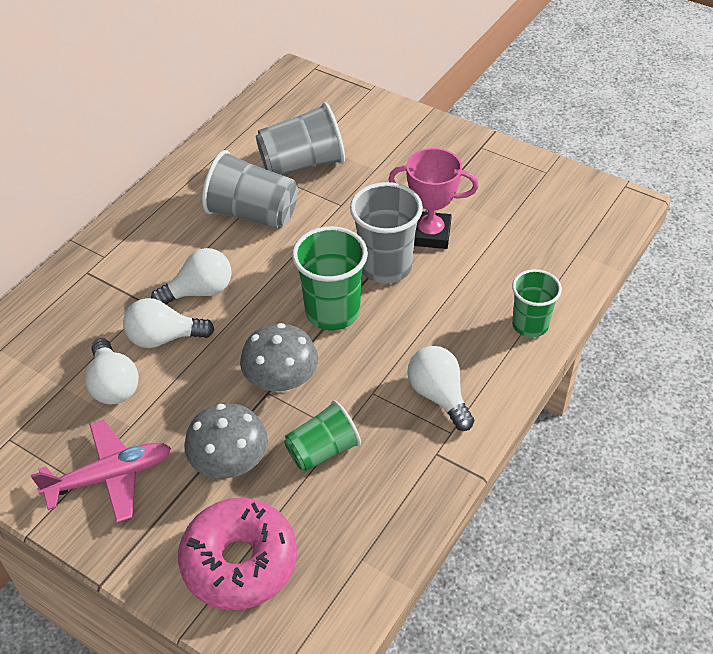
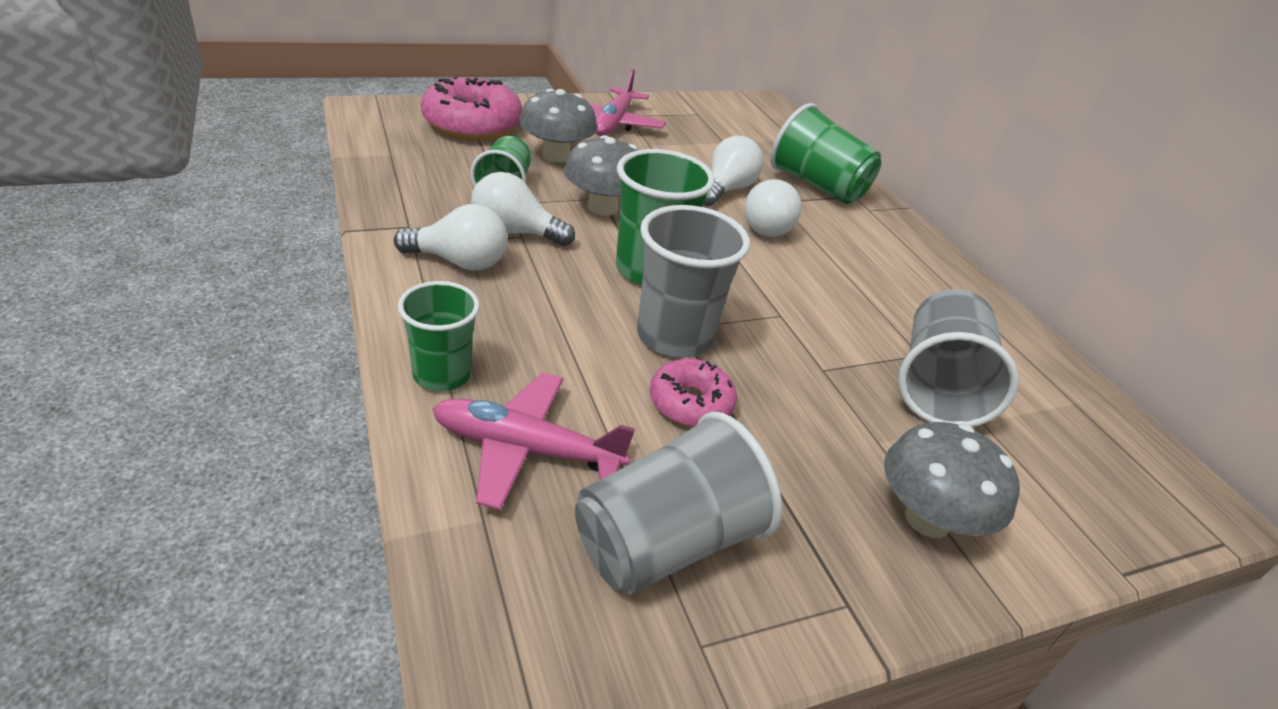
camera: 120 degrees right, 10 degrees down
(92, 296) = (817, 186): none -> green cup
(113, 385) = (700, 155): white light bulb -> white light bulb (515, 232)
(253, 214) = (862, 304): grey cup -> grey cup (666, 543)
(408, 141) = (927, 519): none -> grey mushroom
(430, 234) = (690, 403): pink trophy -> pink donut
(530, 265) = (526, 449): none -> pink plane

